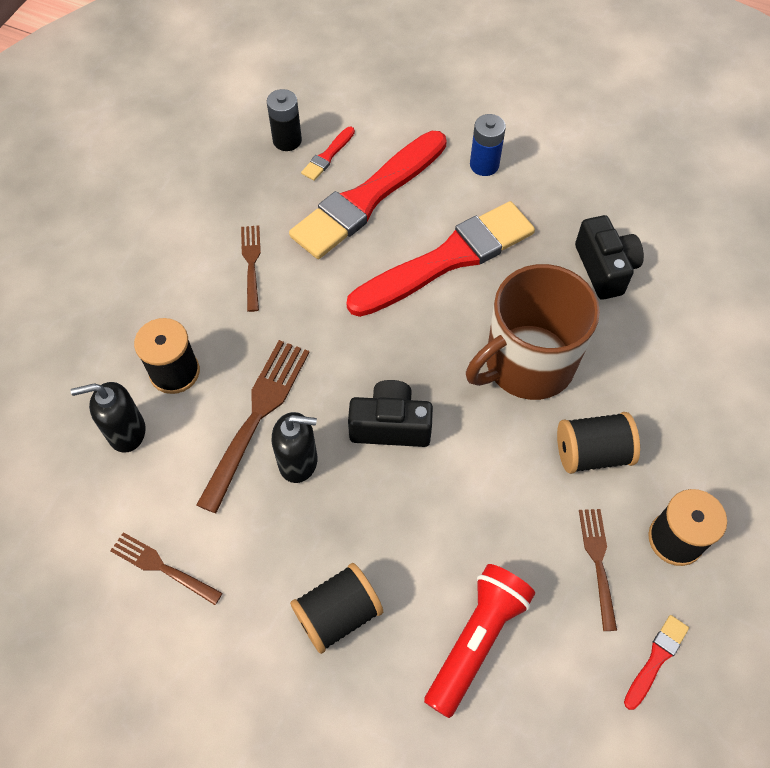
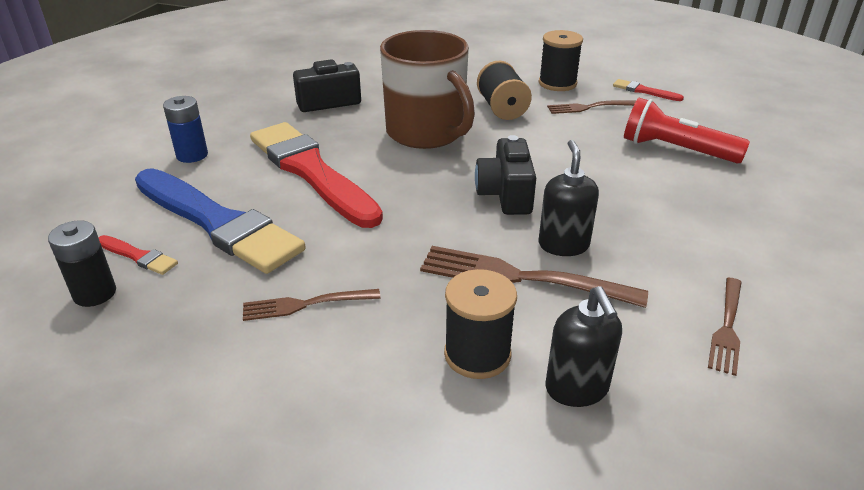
camera: 95 degrees left, 25 degrees down
(338, 614) = (699, 211): black spool -> none
(367, 198) = (218, 223): red brush -> blue brush

